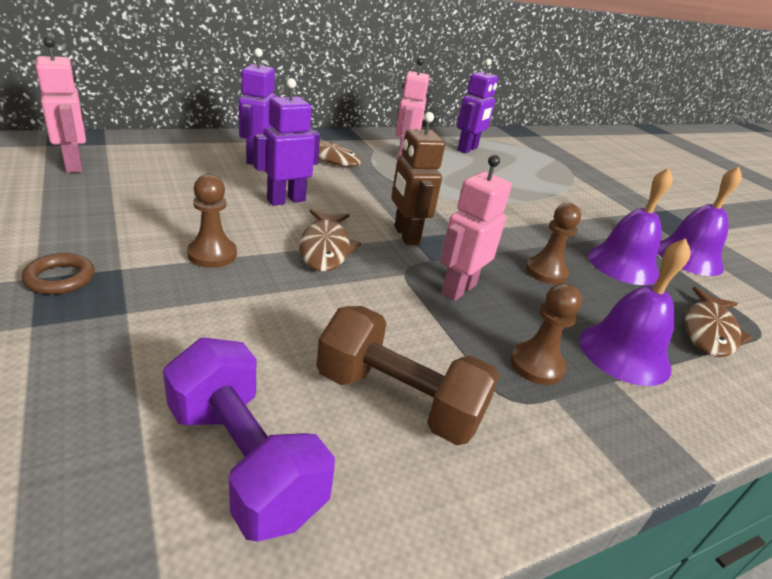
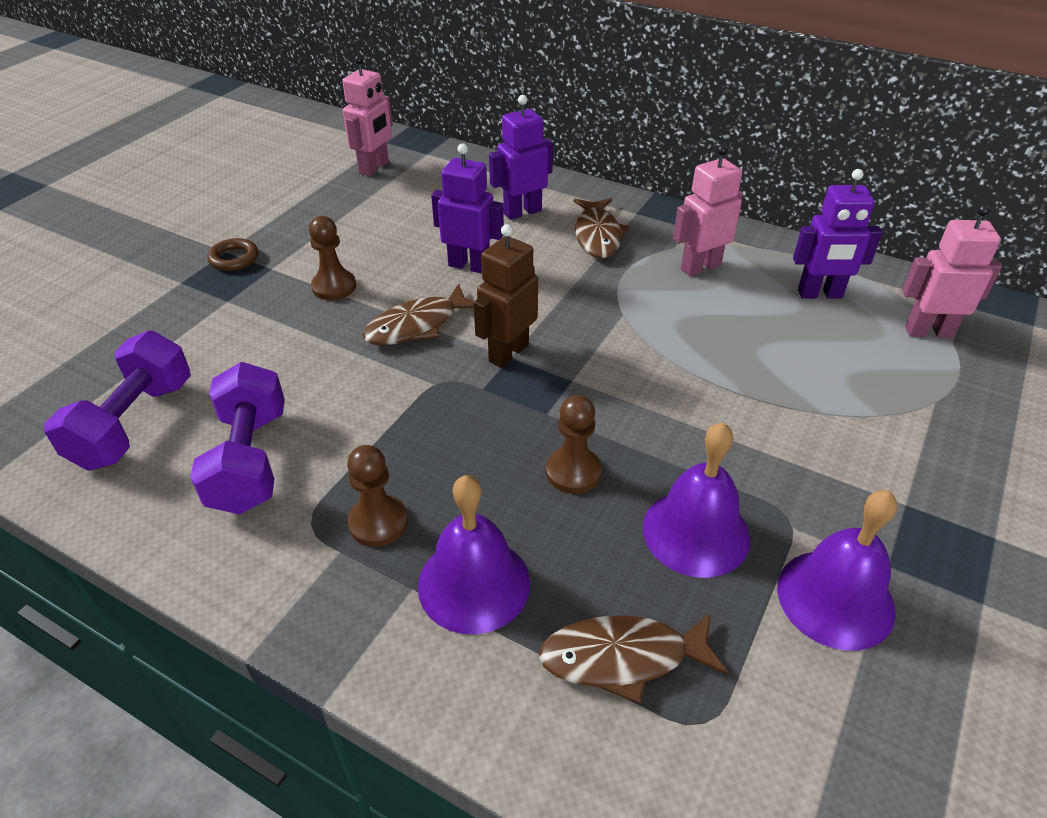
camera: 60 degrees right, 10 degrees up
(398, 400) = (250, 460): brown dumbbell -> purple dumbbell
(458, 289) = (450, 425): pink robot -> pink robot (928, 331)

